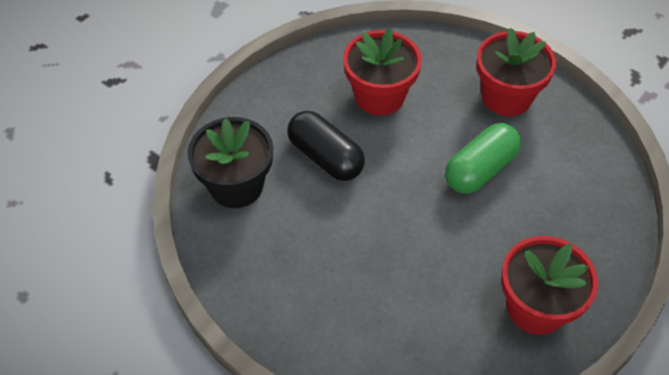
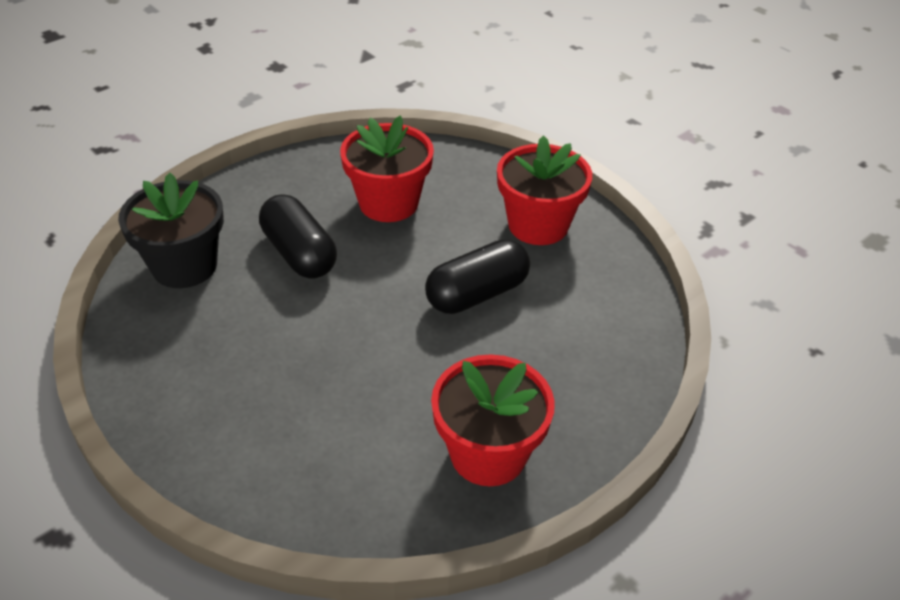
camera: 10 degrees right, 10 degrees down
(480, 170) = (477, 294): green capsule -> black capsule

